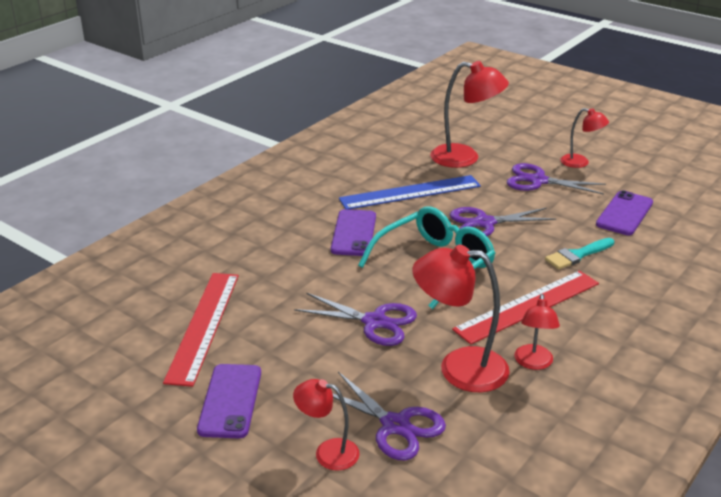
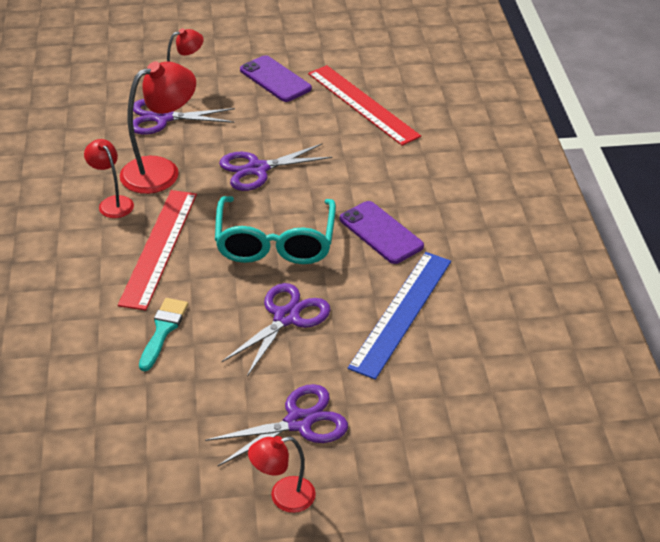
camera: 135 degrees right, 10 degrees up
(465, 158) = (418, 409): red lamp -> none
(624, 213) = (160, 426): purple phone -> none

